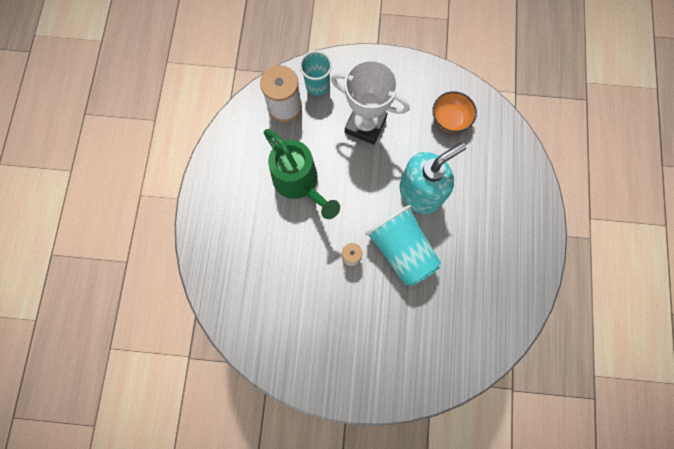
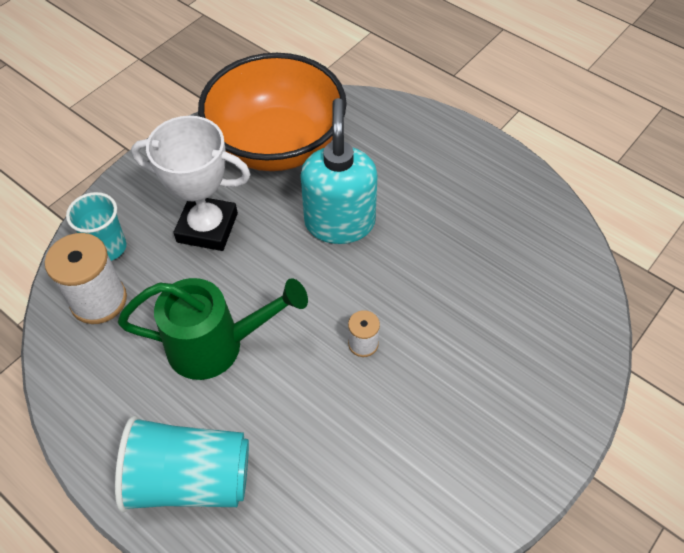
camera: 55 degrees left, 20 degrees down
(365, 125) = (207, 227): white trophy -> white trophy turned 45 degrees clockwise
(401, 250) = (395, 283): turquoise cup -> turquoise cup (190, 479)
(450, 119) = (277, 144): orange bowl -> orange bowl, size x2.32

